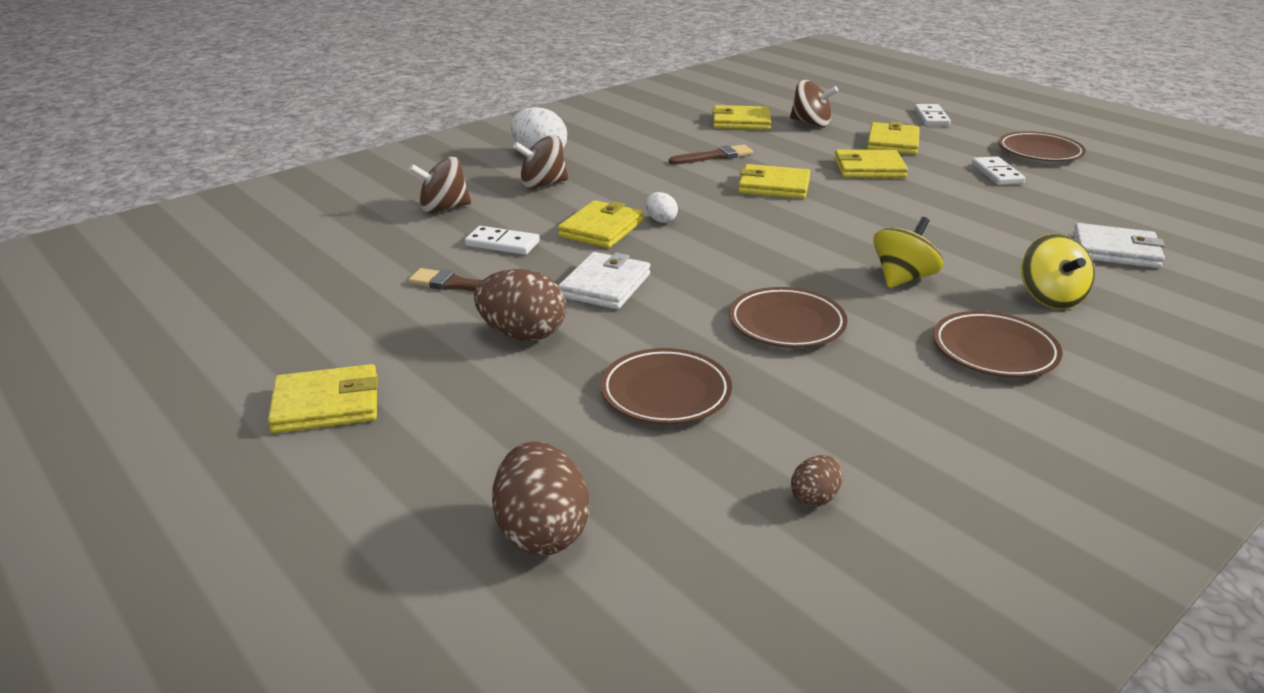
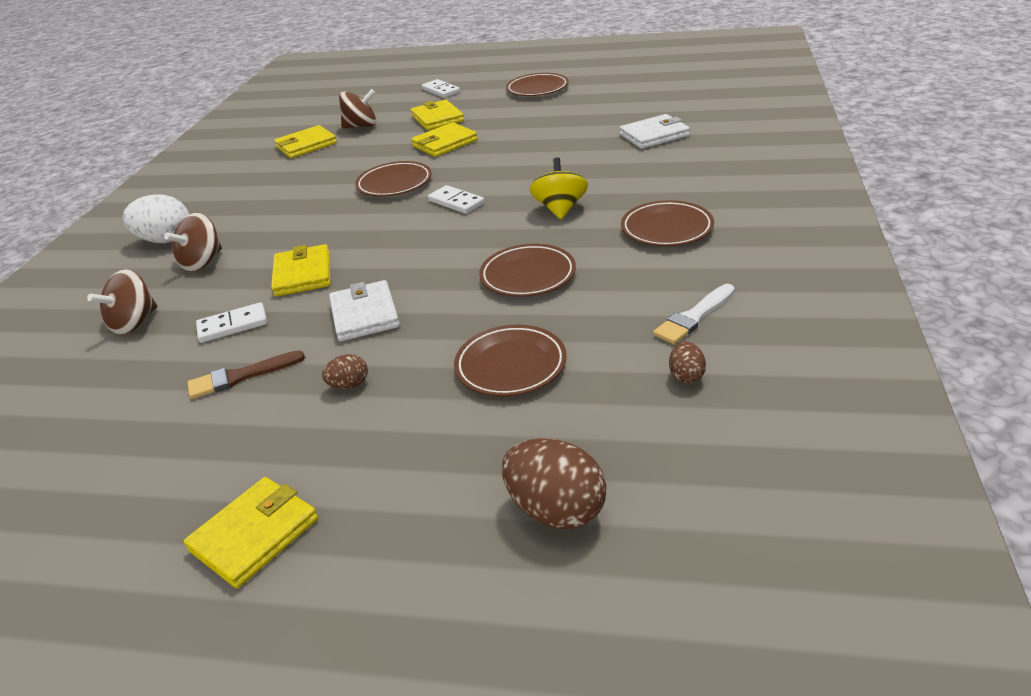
camera: 35 degrees left, 5 degrees up
(522, 334) = (349, 385): brown egg -> brown egg, size x0.51
(661, 220) = (342, 246): white egg -> none
(714, 156) = (320, 180): brown brush -> none
(774, 186) = (394, 183): yellow wallet -> brown plate
(901, 449) = (694, 317): none -> white brush
(997, 174) = (530, 114): white domino -> white domino (456, 202)
(1050, 298) = (655, 181): yellow spinning top -> none

